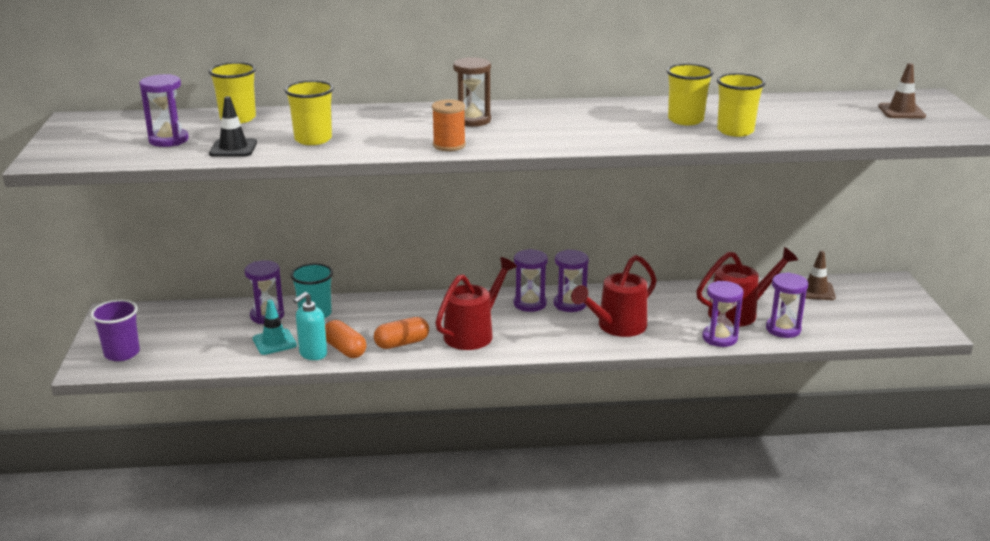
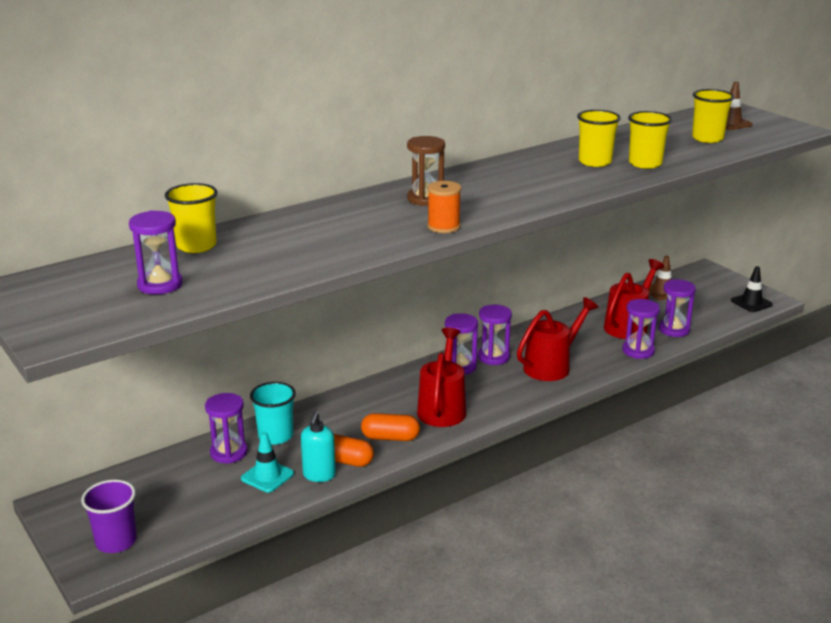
camera: 30 degrees left, 0 degrees up
(233, 148) = (244, 277): black traffic cone -> black traffic cone (751, 303)
(313, 139) = (309, 250): yellow cup -> yellow cup (707, 138)
(402, 343) = (390, 438): orange capsule -> orange capsule turned 60 degrees clockwise
(616, 327) = (552, 366): red watering can -> red watering can turned 150 degrees counterclockwise

